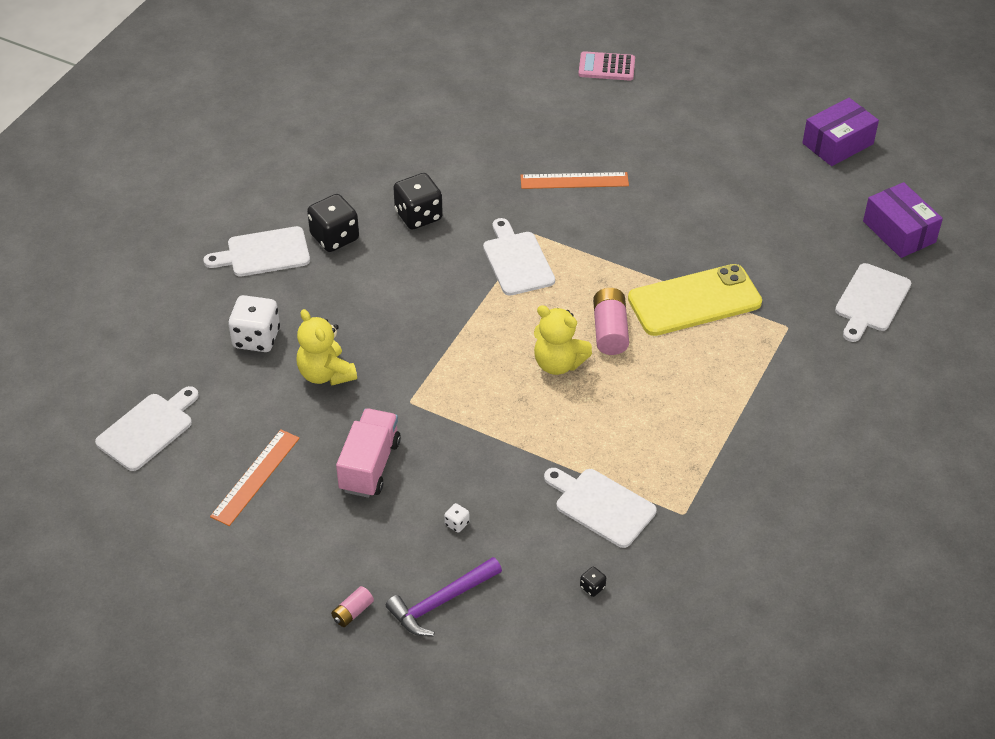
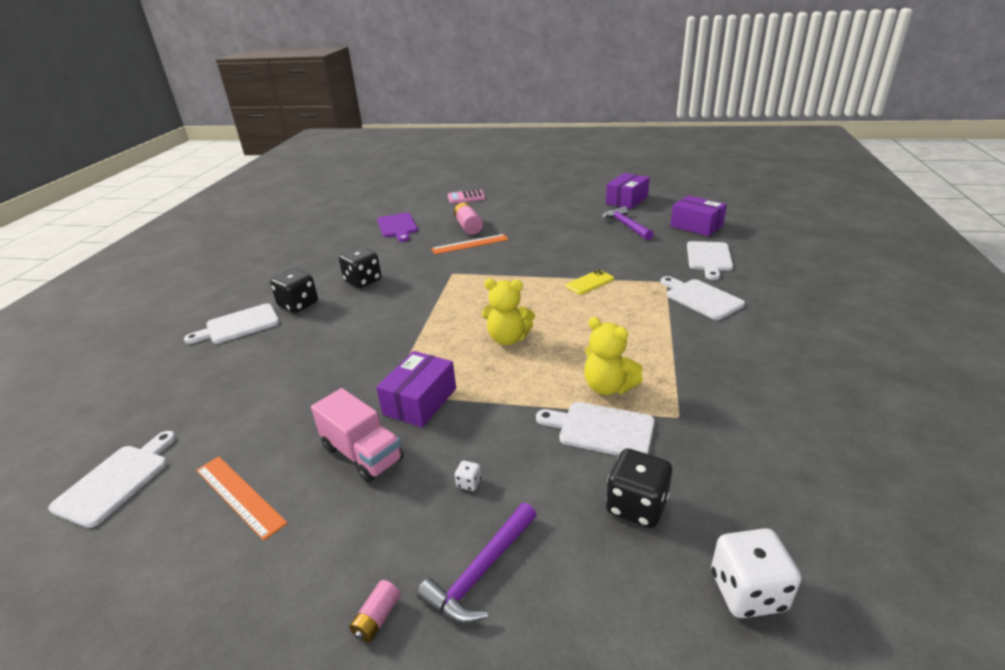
camera: 15 degrees left, 15 degrees down
(255, 477) = (239, 496): orange ruler -> orange ruler turned 60 degrees counterclockwise
(256, 338) = (235, 380): white dice -> white dice (747, 591)
(326, 374) = (304, 391): yellow teddy bear -> yellow teddy bear (608, 387)
(369, 466) = (362, 454): pink truck -> pink truck turned 135 degrees clockwise
(438, 421) = (420, 401): none -> purple box
(488, 112) = (397, 227): none -> purple cutting board
(517, 260) = (447, 289): white cutting board -> white cutting board (701, 298)
(592, 587) = (636, 505): black dice -> black dice, size x2.33
(610, 331) = (538, 311): pink battery -> pink battery (468, 227)
(694, 301) = (589, 282): yellow phone -> yellow phone, size x0.49
(803, 202) = (626, 225): none -> purple hammer

